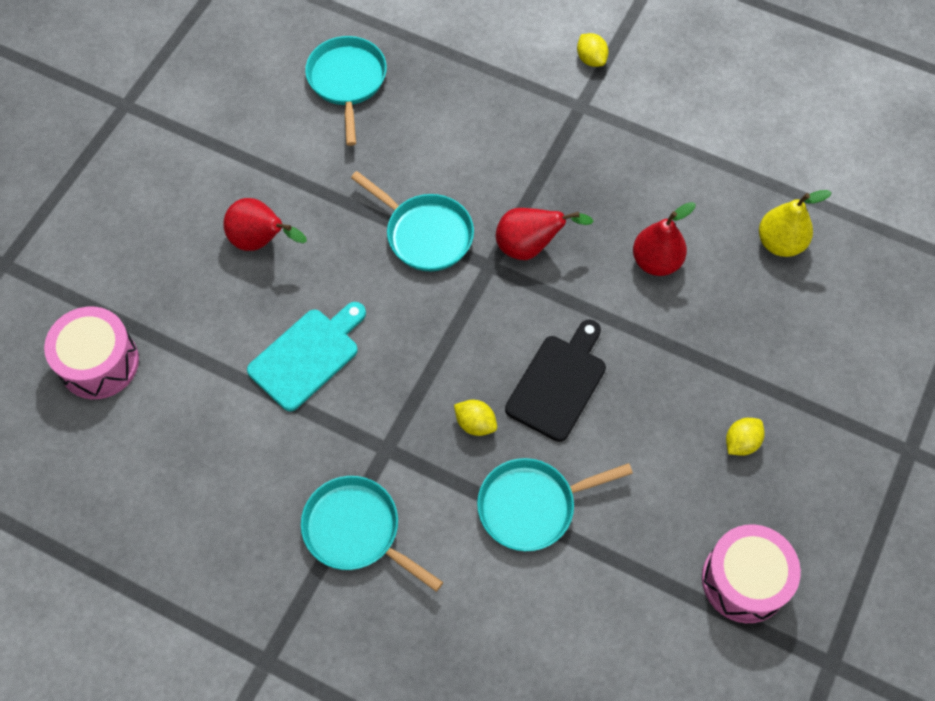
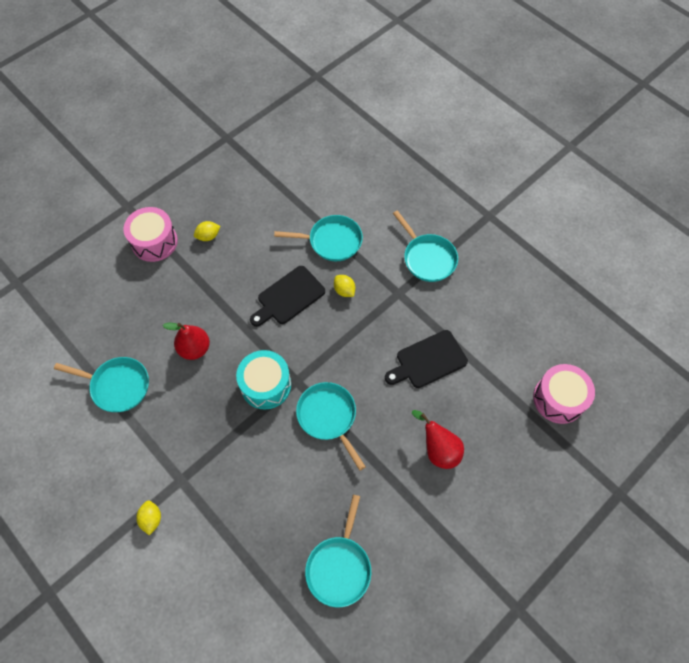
camera: 160 degrees left, 0 degrees up
(307, 356) = (428, 360): turquoise cutting board -> black cutting board
(530, 246) = (266, 385): red pear -> turquoise drum
(730, 181) = (117, 386): none -> turquoise pan
(744, 580) = (245, 178): pink drum -> pink drum (154, 242)
(780, 243) = (115, 335): yellow pear -> none

